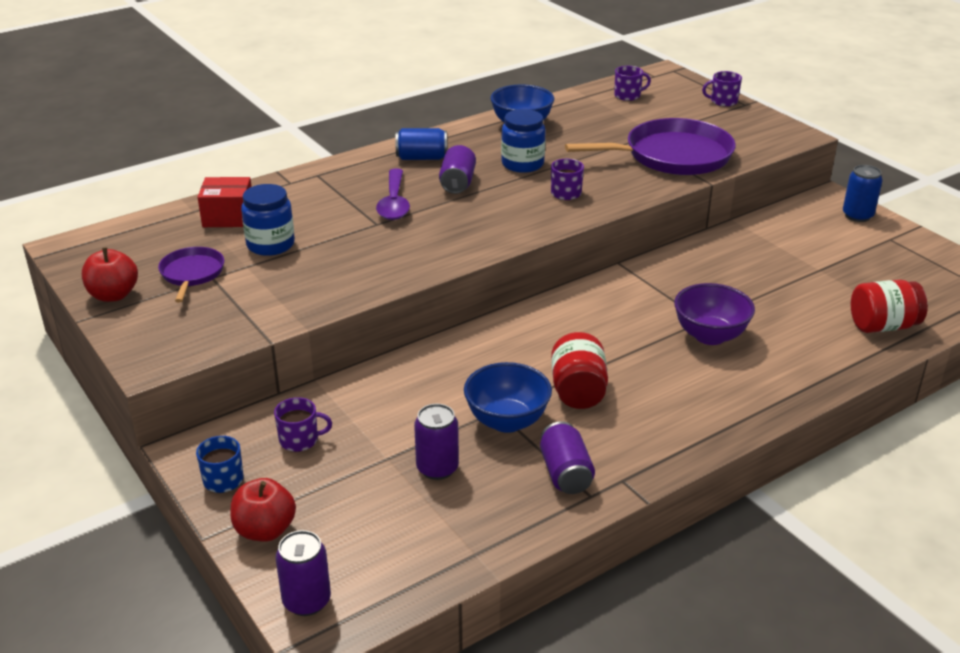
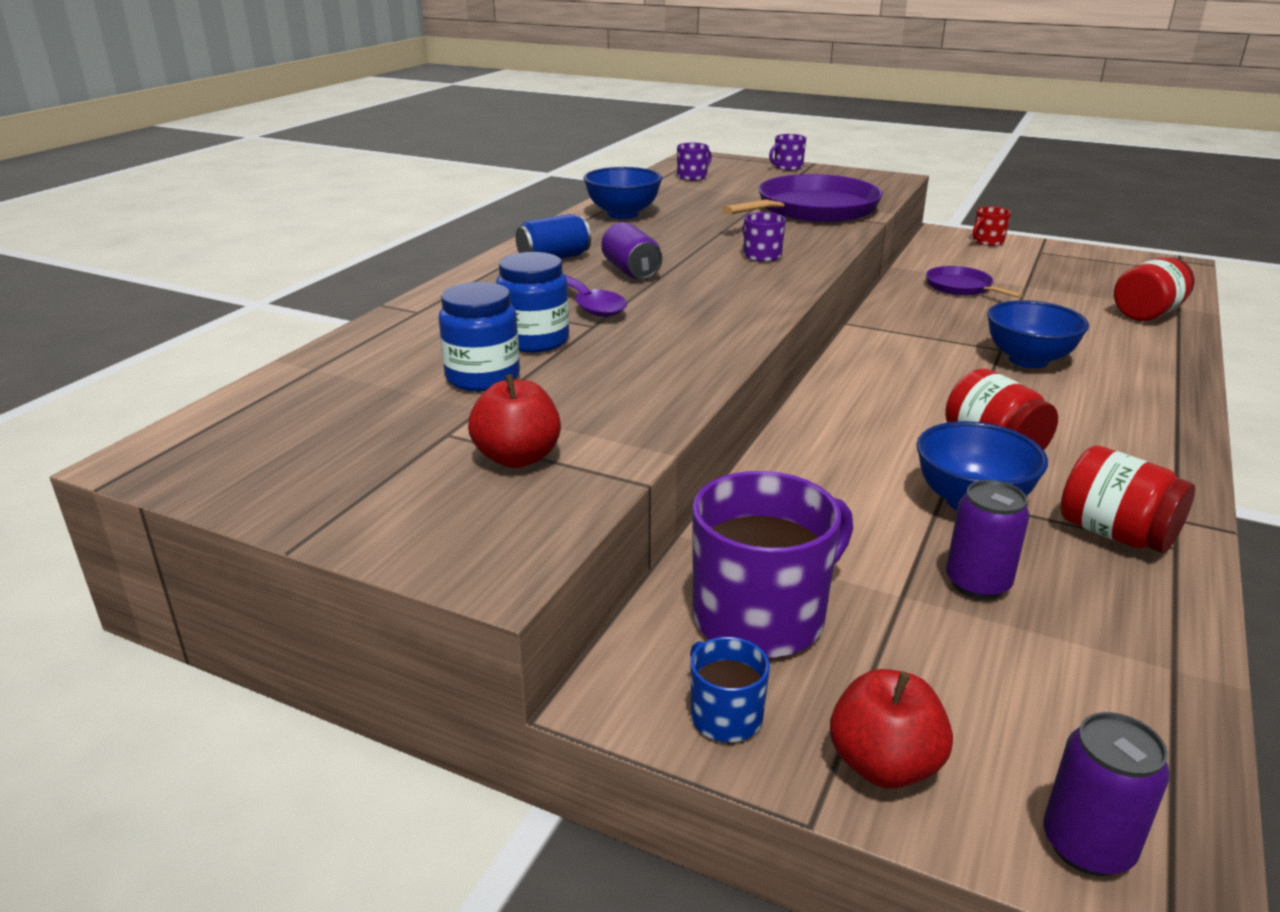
camera: 30 degrees left, 5 degrees down
(113, 295) = (311, 498): red apple -> red apple (517, 458)
(192, 274) = (409, 438): purple pan -> purple pan (961, 287)
(228, 217) = (377, 363): red box -> none
(300, 440) = (761, 617): purple mug -> purple mug, size x2.06
(522, 164) = (676, 242): blue jar -> blue jar (535, 341)
(565, 473) = (1115, 534): purple can -> red jar
(710, 336) = (1028, 360): purple bowl -> blue bowl
(857, 216) = (987, 241): blue can -> red mug

